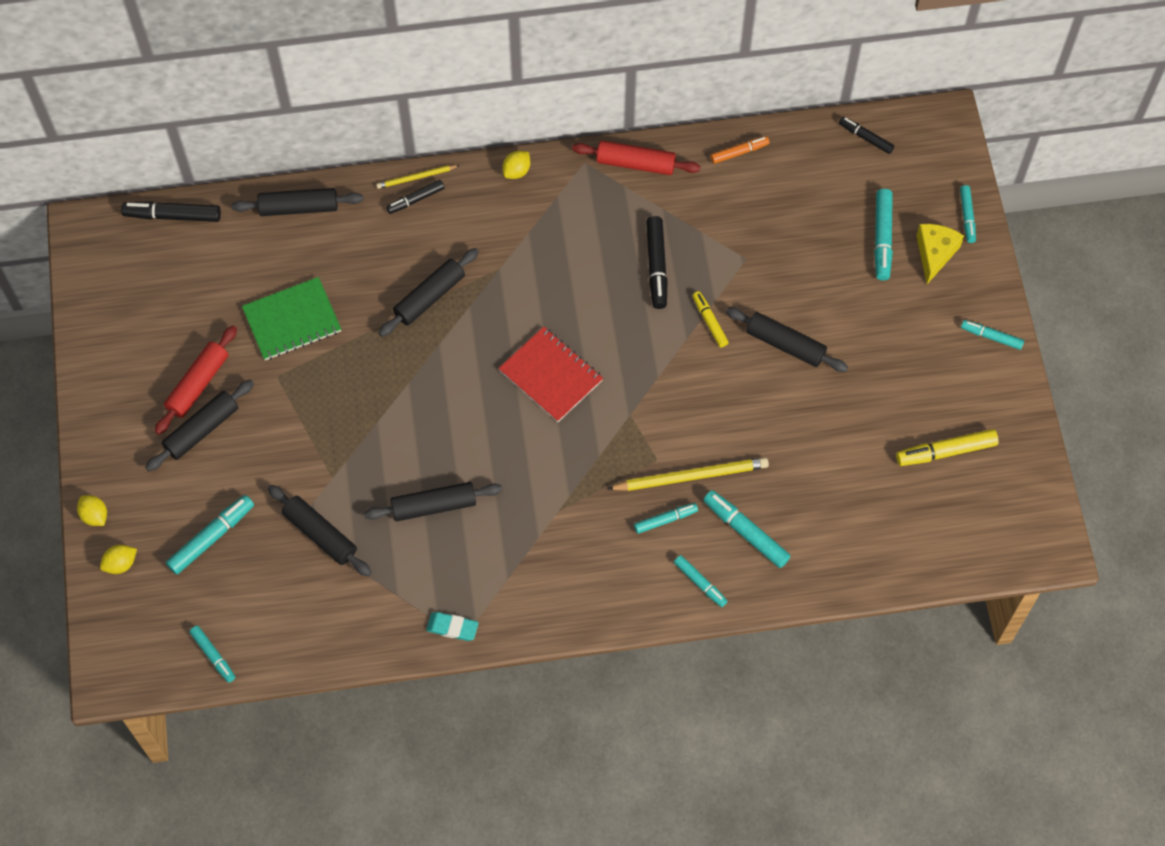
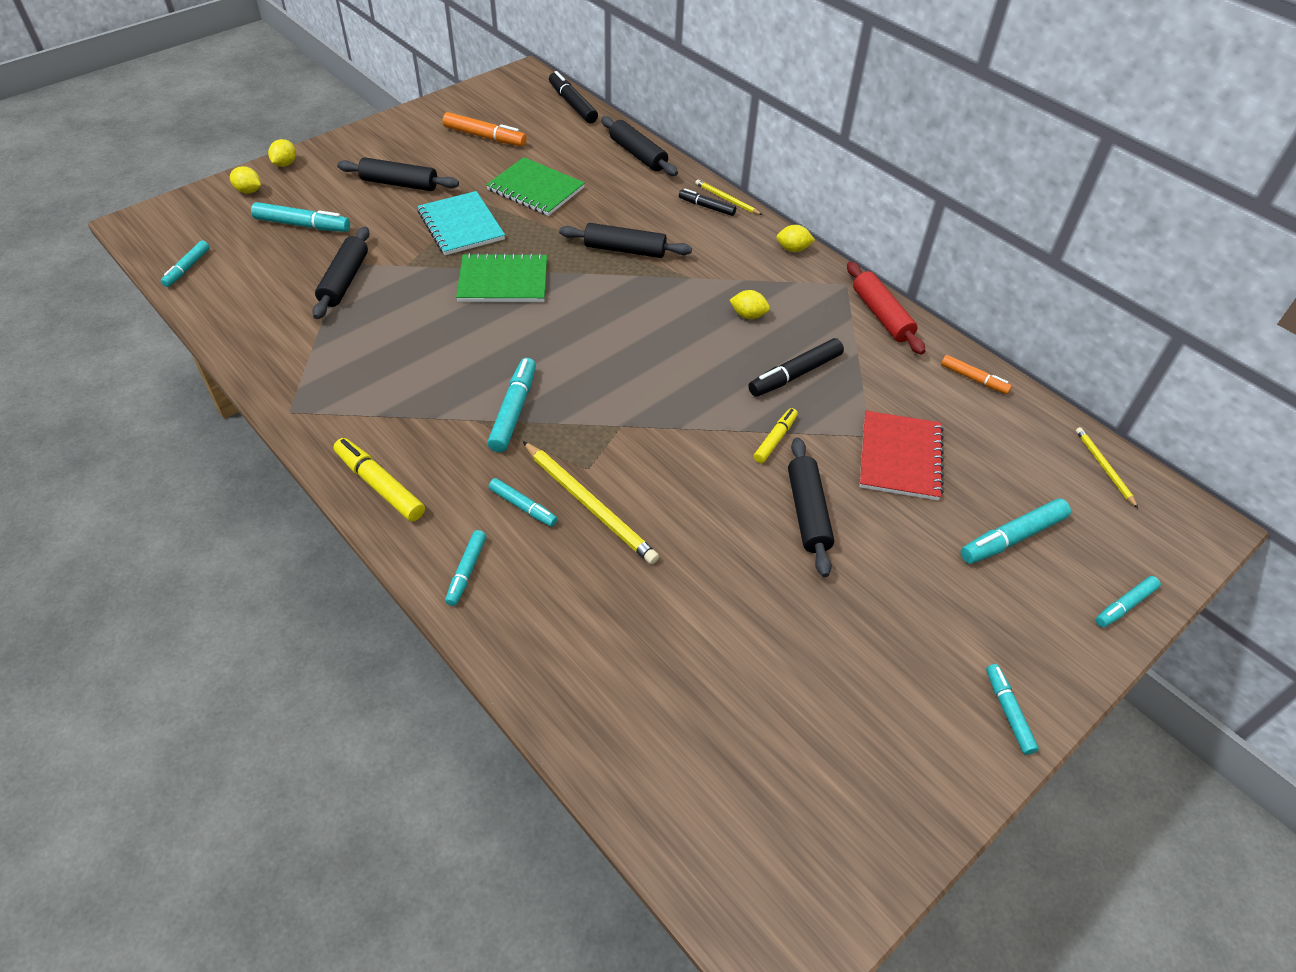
camera: 55 degrees right, 15 degrees down
(174, 321) = (485, 137): none -> orange marker
(198, 384) = (439, 167): red rolling pin -> none
(304, 407) = (461, 225): none -> turquoise notebook
(406, 411) = (503, 281): none -> green notebook
(434, 506) = (420, 335): black rolling pin -> none
(452, 628) = (297, 400): turquoise eraser -> none
(551, 376) = (615, 353): red notebook -> red notebook (900, 457)
(572, 256) = (748, 315): none -> yellow lemon
(745, 532) = (557, 583): turquoise marker -> turquoise marker (513, 411)
(865, 137) = (1104, 467): black marker -> yellow pencil
(935, 254) = (1047, 596): yellow cheese -> none
(946, 451) = (815, 740): yellow marker -> yellow marker (380, 485)

